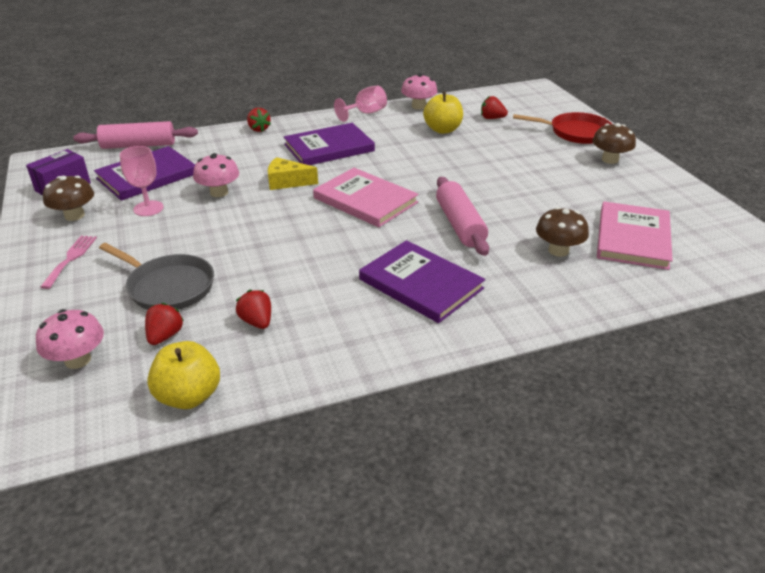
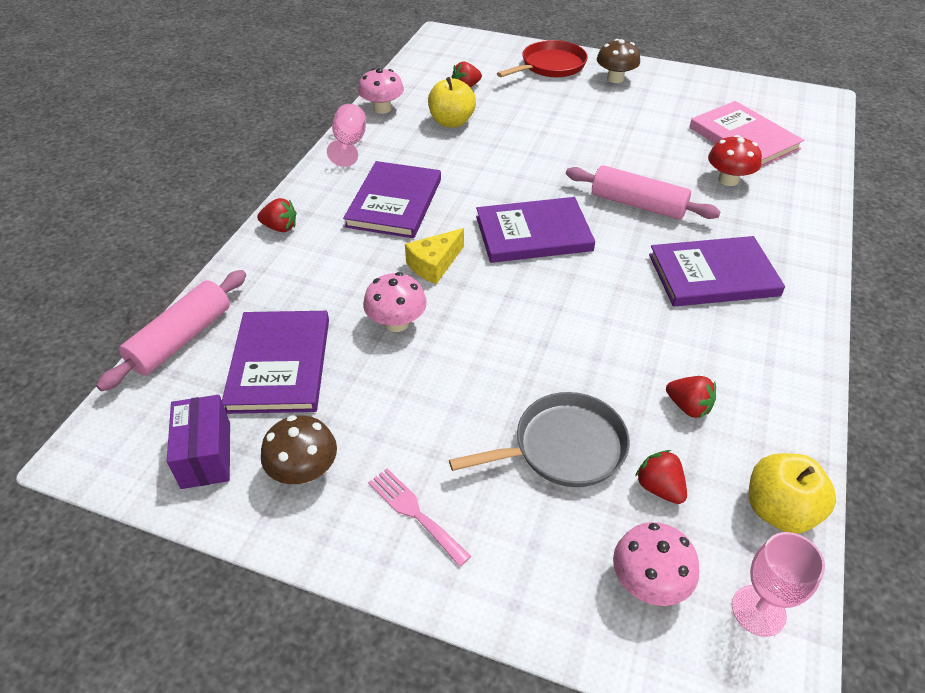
camera: 50 degrees left, 10 degrees up
(148, 208) = (366, 395): pink goblet -> pink goblet (758, 610)
(257, 322) = (688, 407): red strawberry -> red strawberry turned 150 degrees counterclockwise
(365, 200) = (533, 233): pink book -> purple book
(558, 250) = (728, 180): brown mushroom -> red mushroom

